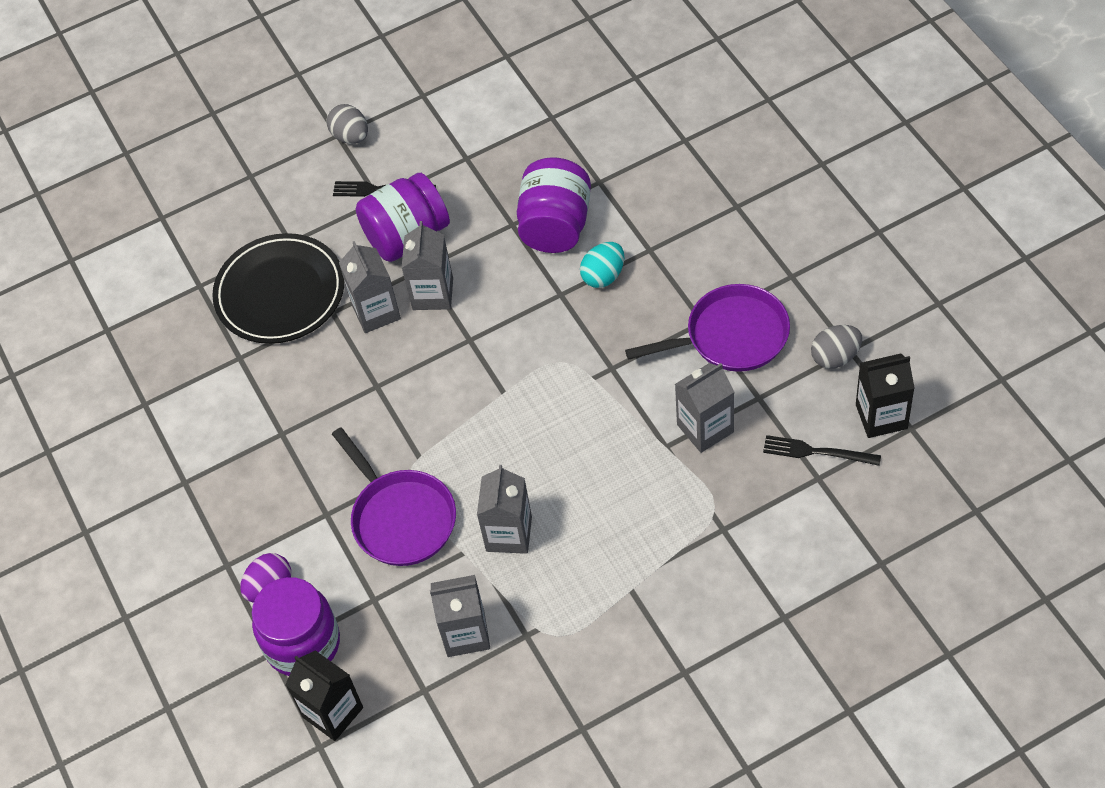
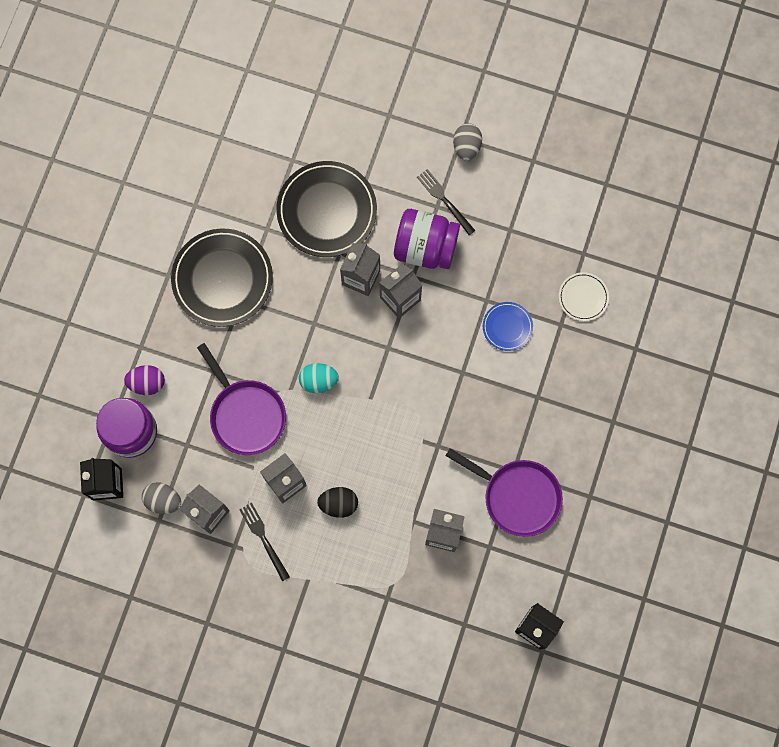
camera: 40 degrees right, 20 degrees up
(243, 434) = (222, 279): none -> black plate
(401, 518) = (245, 414): purple pan -> purple pan turned 45 degrees counterclockwise
(555, 226) = (507, 327): purple jar -> blue plate
(580, 501) = (338, 504): none -> black egg
(592, 146) = (583, 297): none -> white plate
(603, 276) = (496, 386): turquoise egg -> turquoise egg (318, 381)
(817, 452) = (481, 610): black fork -> black fork (264, 539)
(835, 357) = (554, 568): grey egg -> grey egg (163, 500)

